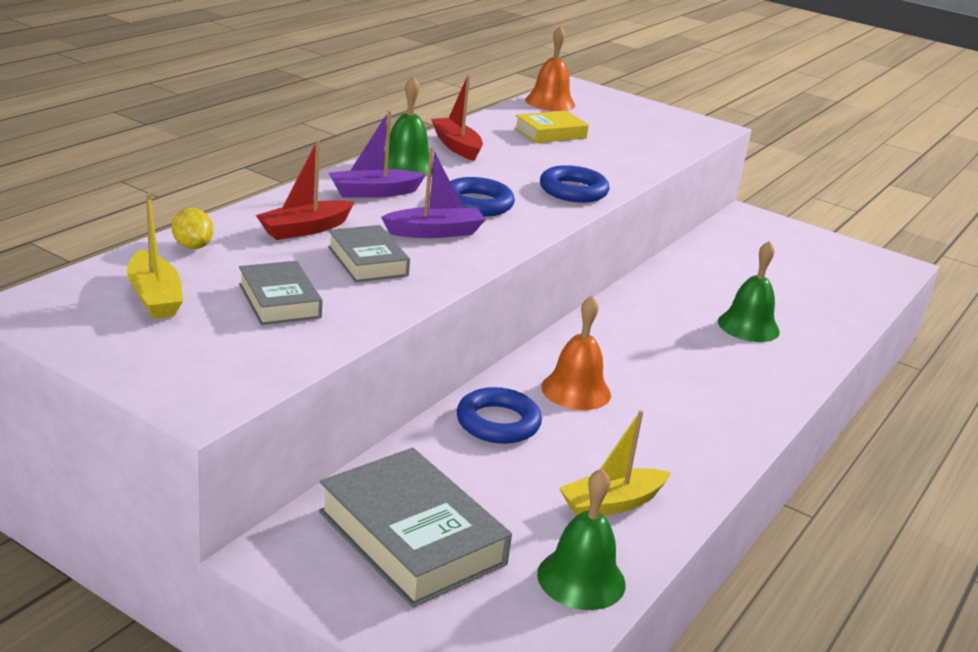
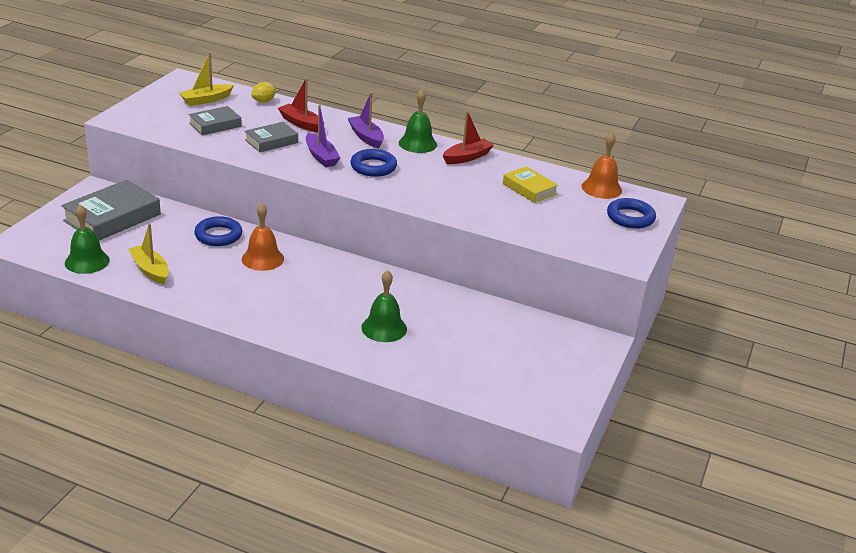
camera: 80 degrees right, 5 degrees up
(573, 191) = (422, 198): blue ring -> blue ring (630, 217)

